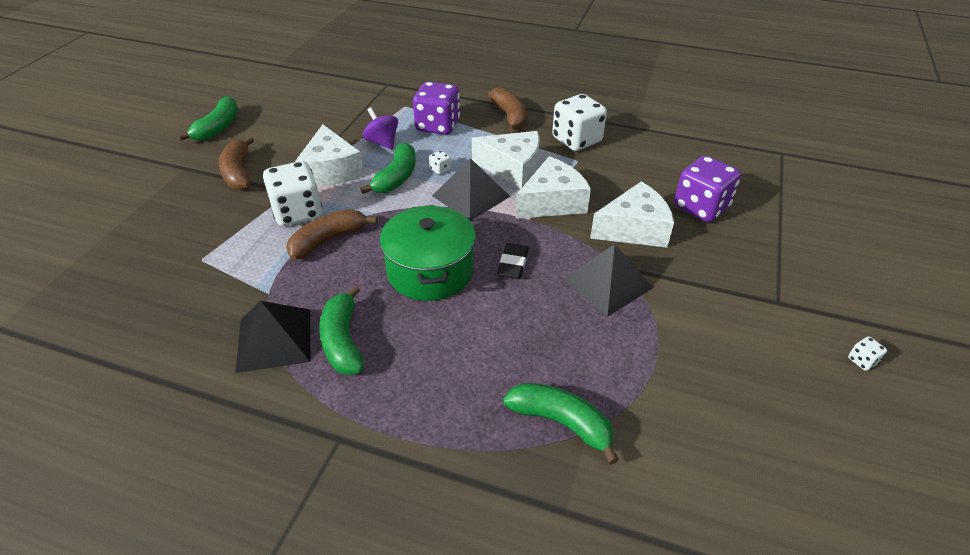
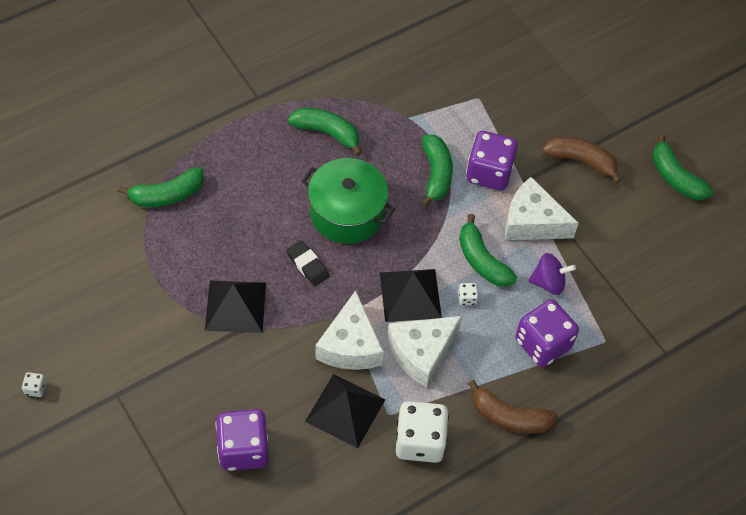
camera: 125 degrees right, 15 degrees up
(274, 339) = (361, 102): black pyramid -> black pyramid (345, 410)
(297, 212) = (489, 173): white dice -> purple dice
(328, 240) = (436, 174): brown banana -> green banana
(634, 229) = (267, 374): white cheese -> none

